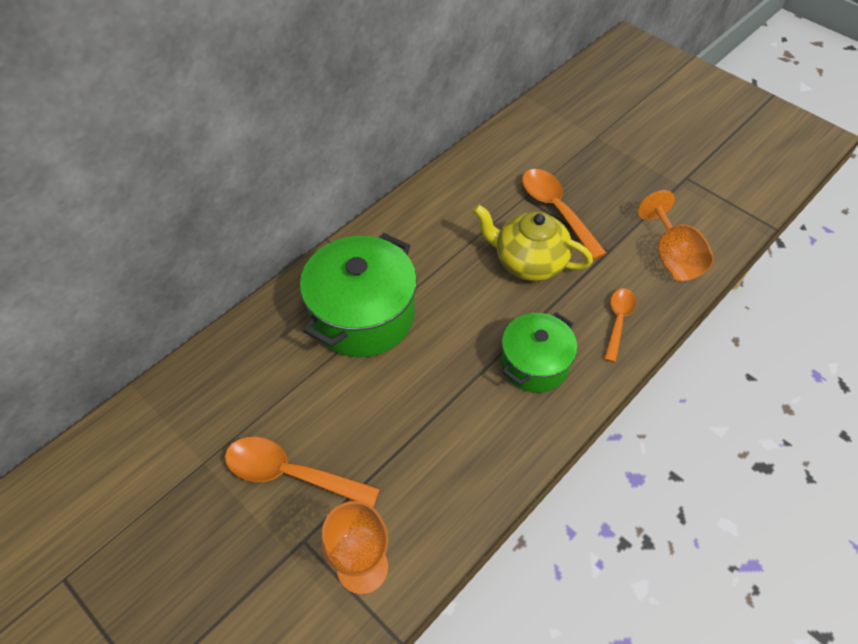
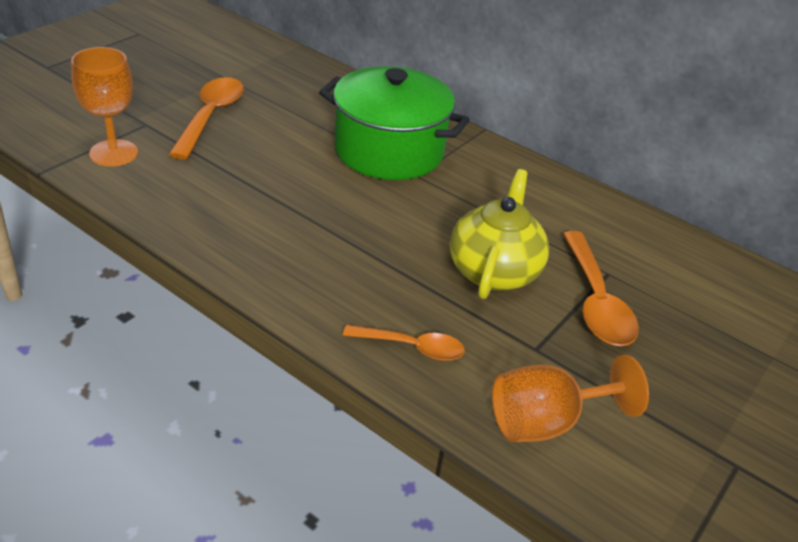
camera: 80 degrees right, 15 degrees down
(534, 364) = (336, 267): green pot -> none
(556, 210) = (596, 301): orange spoon -> orange spoon turned 120 degrees clockwise

